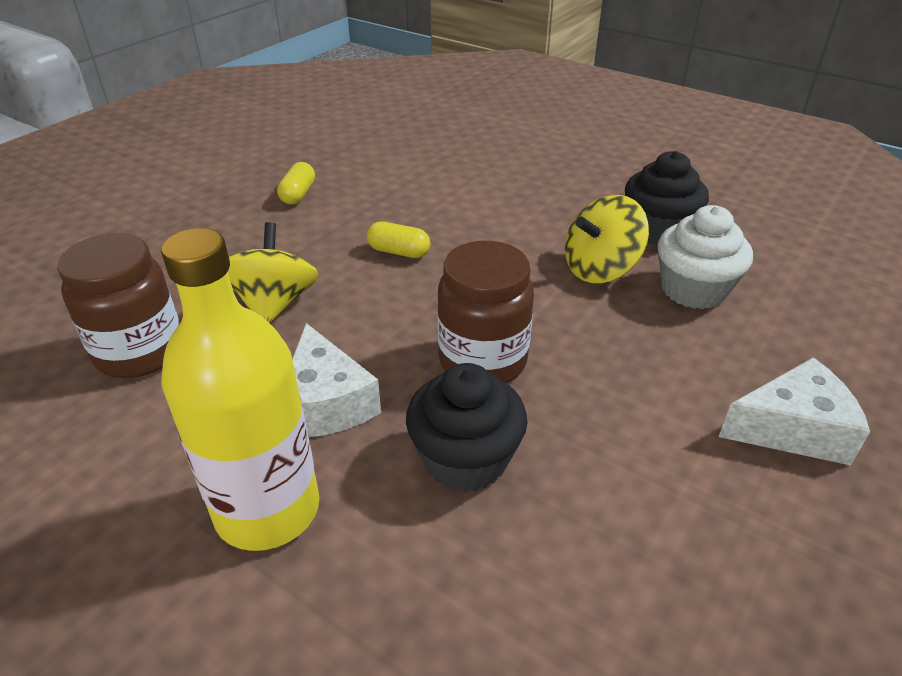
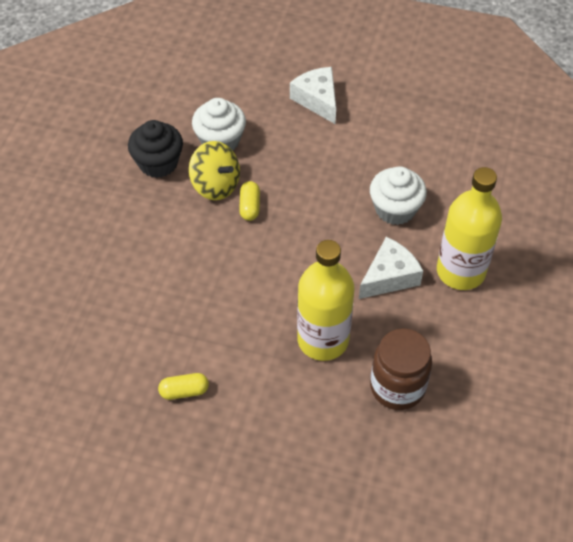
camera: 110 degrees left, 15 degrees up
(274, 303) = (323, 340): yellow spinning top -> yellow bottle
(399, 252) = (238, 294): yellow capsule -> yellow capsule (250, 206)
(465, 459) = (395, 209): black cupcake -> white cupcake
(482, 360) = (325, 220): brown jar -> none

